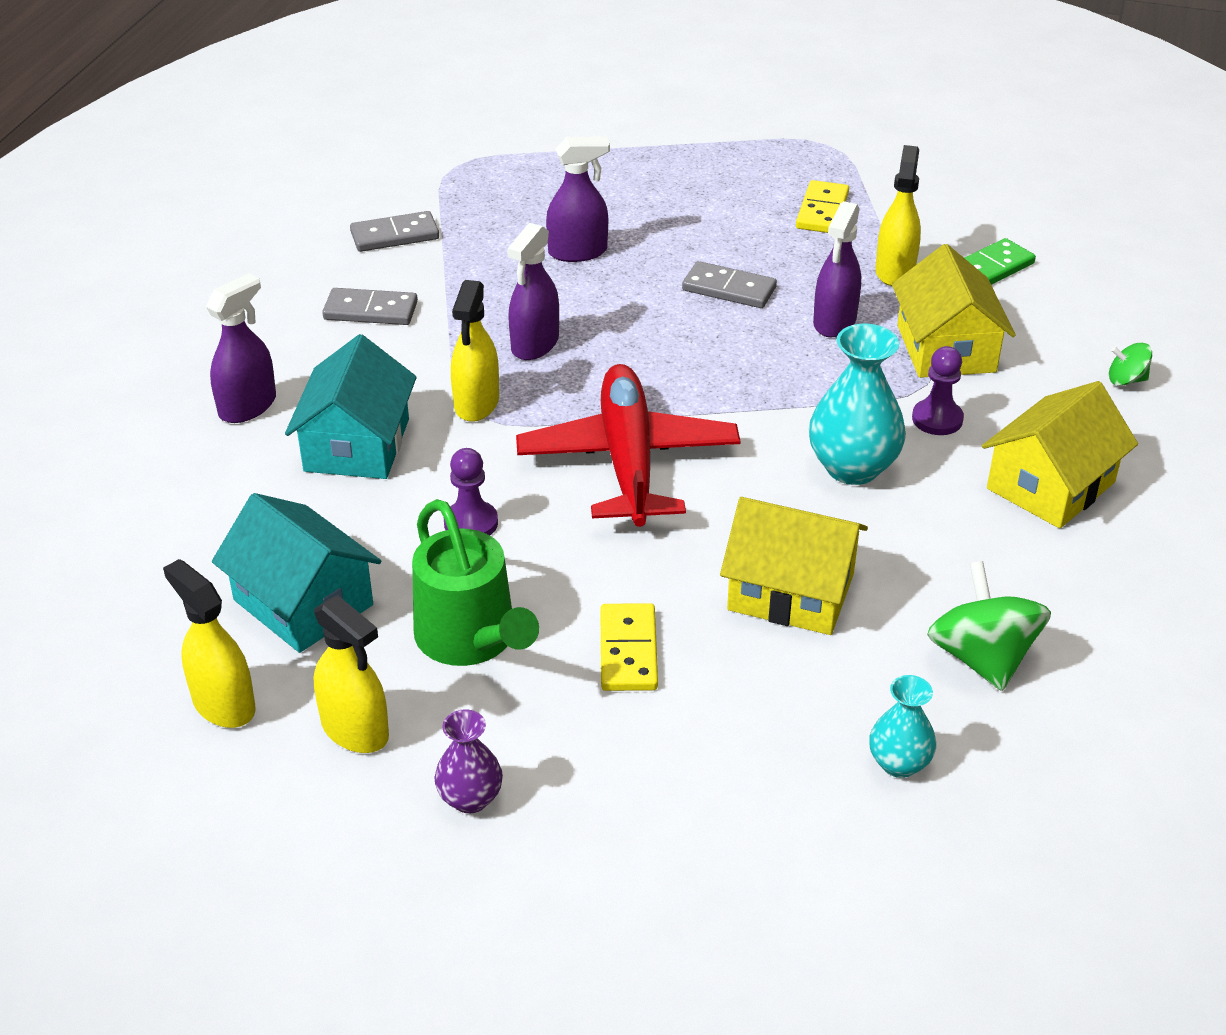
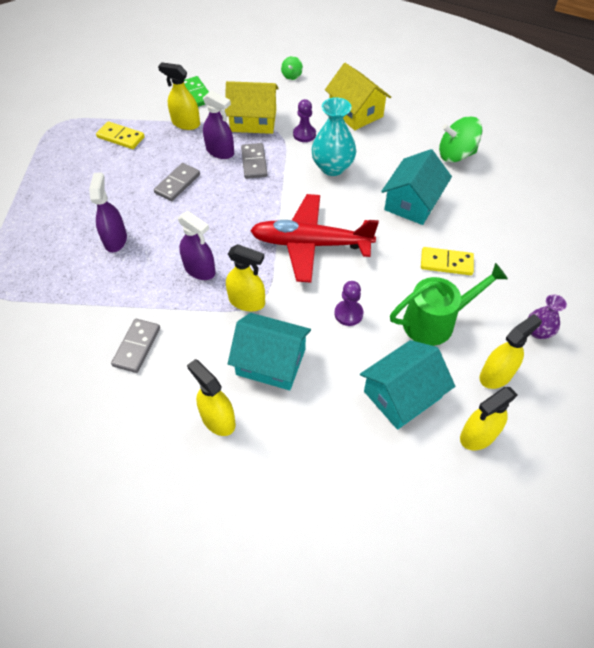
camera: 80 degrees left, 15 degrees up
(248, 406) = (218, 419): purple spray bottle -> yellow spray bottle
(395, 236) = (55, 328): grey domino -> grey domino (254, 162)
(791, 592) = (412, 202): yellow house -> turquoise house
(899, 763) = (512, 189): turquoise vase -> none

